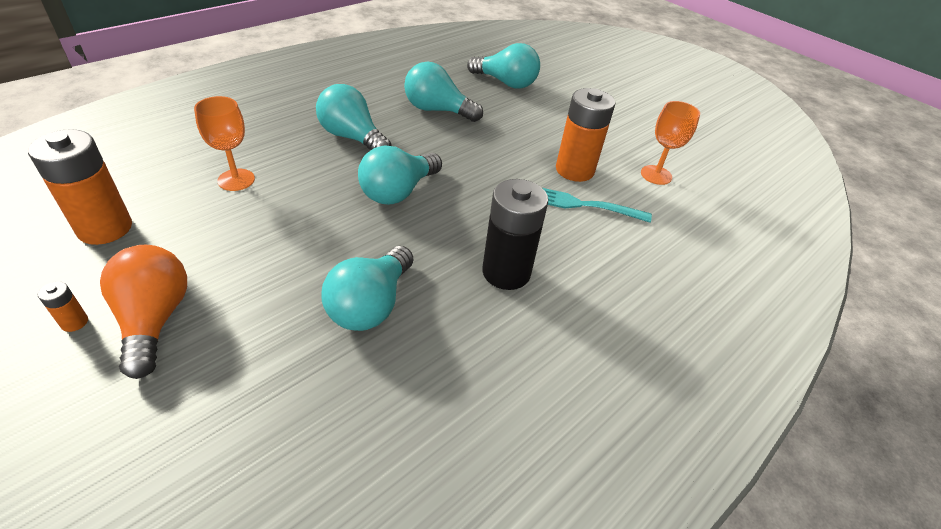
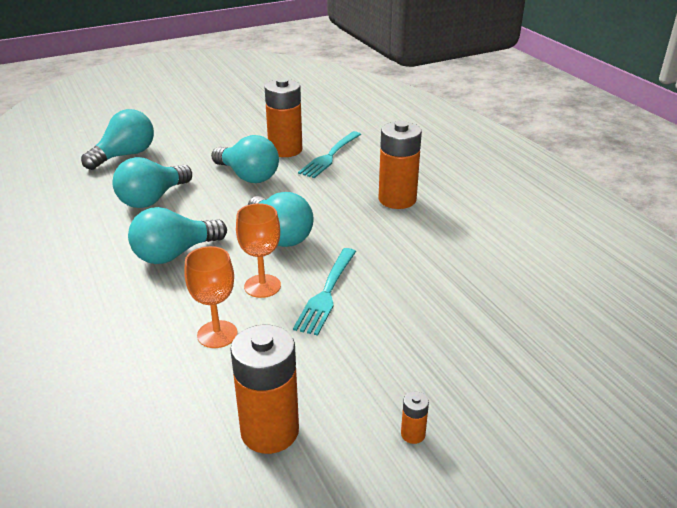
camera: 70 degrees left, 10 degrees down
(154, 320) = (418, 380): orange light bulb -> none
(302, 236) = (327, 292): none -> turquoise fork
(370, 305) = (420, 262): turquoise light bulb -> turquoise light bulb (248, 176)
(506, 272) = (397, 199): black battery -> orange battery
(656, 175) = (306, 120): orange goblet -> orange goblet (262, 286)

